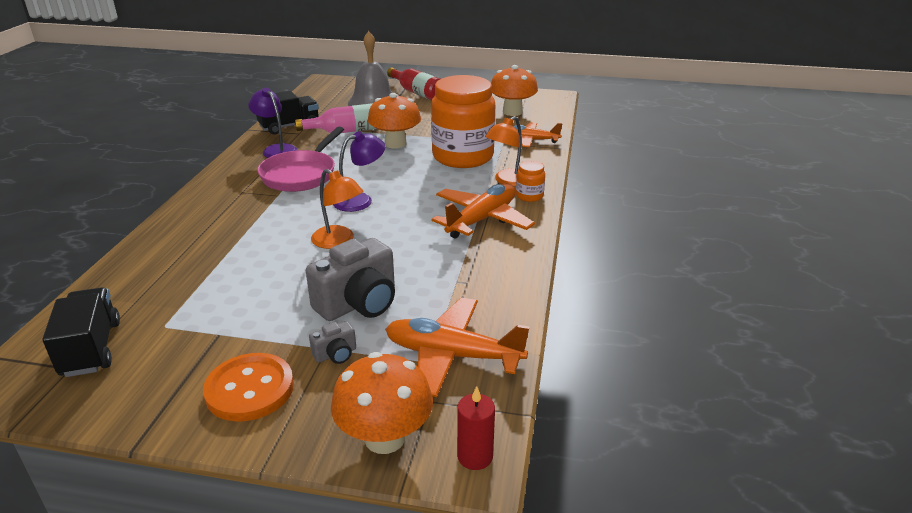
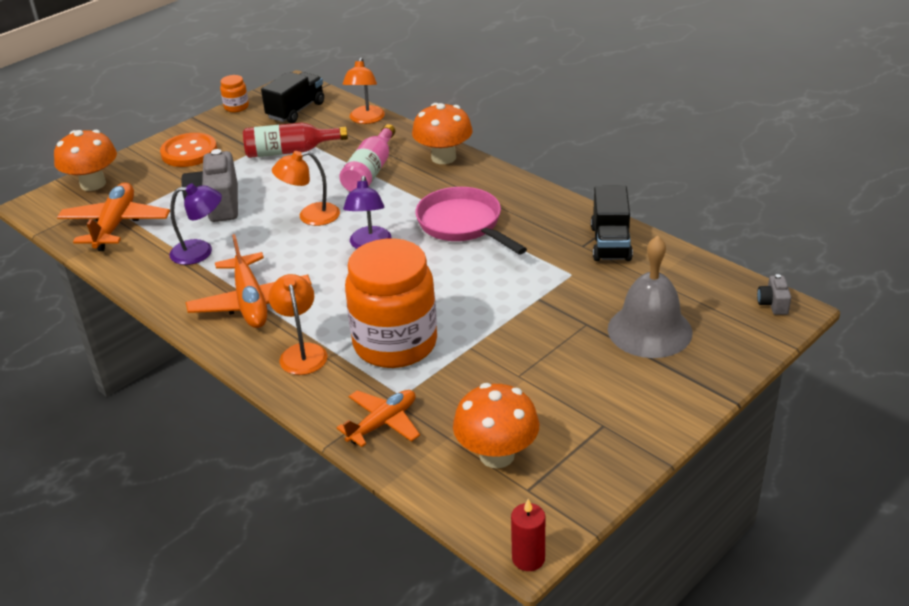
camera: 125 degrees right, 5 degrees up
(91, 348) = (296, 110): black truck -> black truck turned 75 degrees counterclockwise
(109, 284) = (366, 119): none -> orange lamp
(276, 149) = (545, 222): purple lamp -> purple lamp (200, 252)
(336, 354) = (178, 184): grey camera -> grey camera (773, 304)
(348, 131) = (556, 282): pink bottle -> pink bottle (370, 171)
(395, 144) = (483, 306): orange mushroom -> orange mushroom (443, 157)
(418, 93) = (660, 386): red bottle -> red bottle (290, 151)
(453, 355) = (115, 225): orange plane -> orange plane turned 45 degrees counterclockwise
(475, 456) = (40, 206): red candle -> red candle (528, 558)
(529, 196) = (254, 353): orange jar -> orange jar (236, 107)

